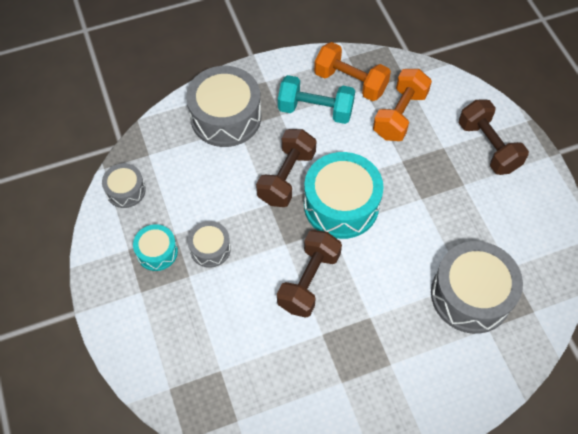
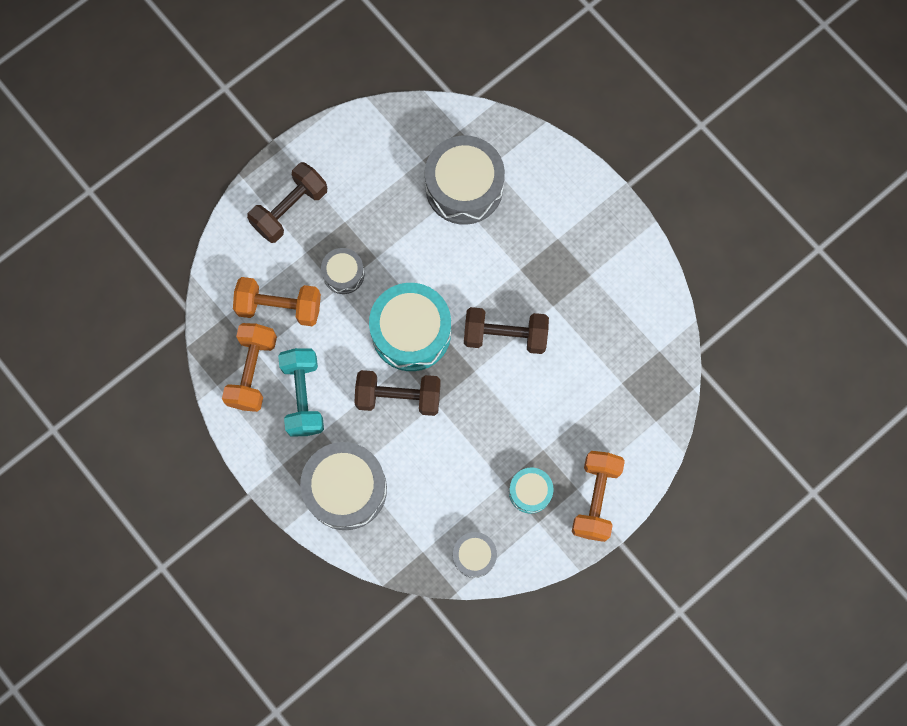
camera: 110 degrees left, 15 degrees up
(124, 304) = (595, 498): none -> orange dumbbell
(210, 248) = (507, 441): grey drum -> grey drum (343, 274)

